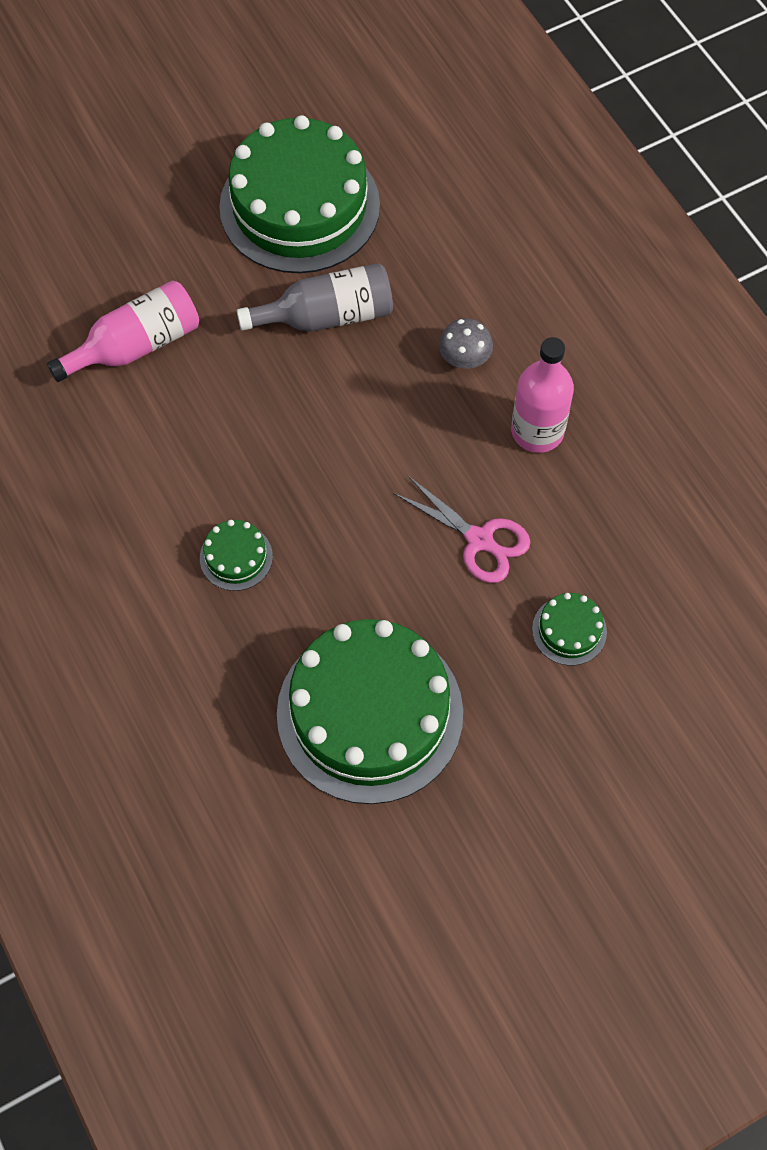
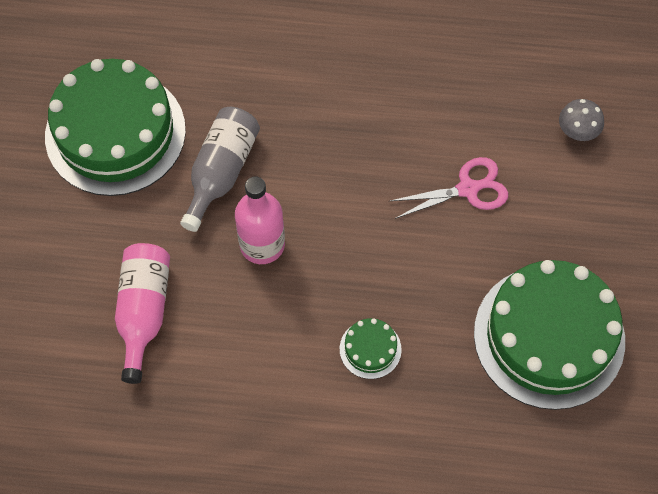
camera: 55 degrees left, 0 degrees up
(464, 358) = (323, 110): grey mushroom -> grey mushroom (577, 131)
(537, 431) = (412, 103): pink bottle -> pink bottle (262, 245)
(569, 630) = (570, 179): green cake -> none

